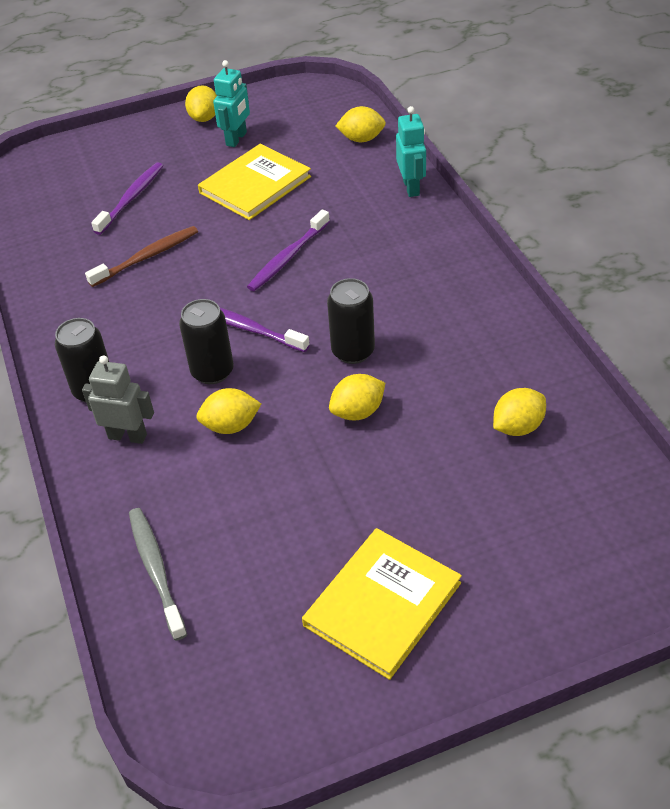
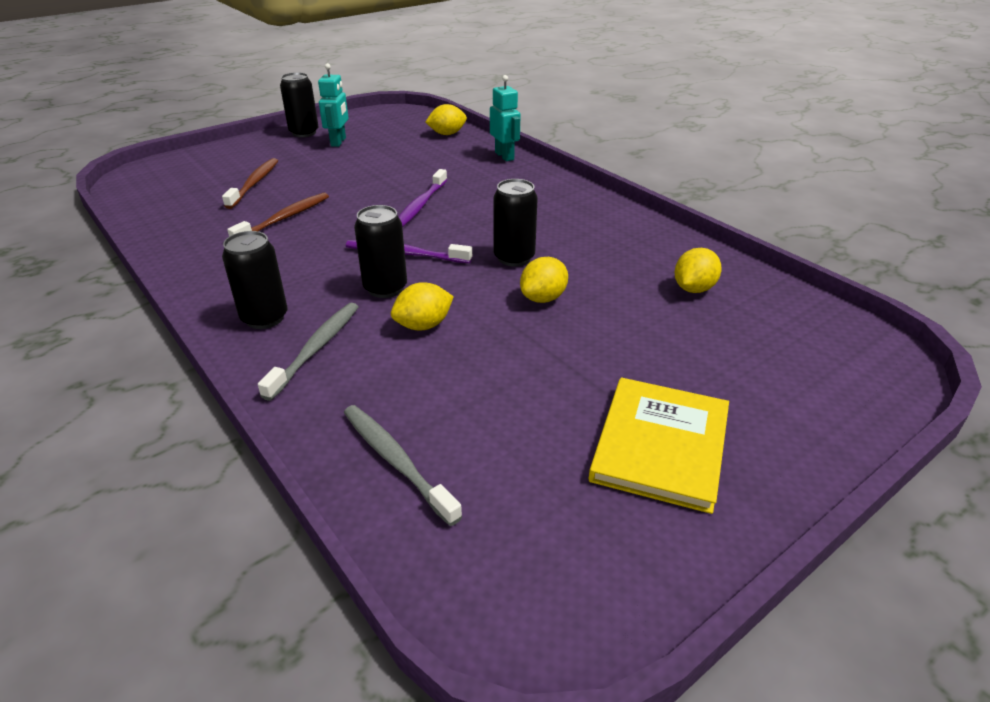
camera: 20 degrees left, 10 degrees down
(127, 436) = (315, 349): grey robot -> grey toothbrush
(131, 198) = (254, 184): purple toothbrush -> brown toothbrush
(204, 118) = (304, 133): yellow lemon -> black can
(255, 185) = (368, 166): yellow book -> none

